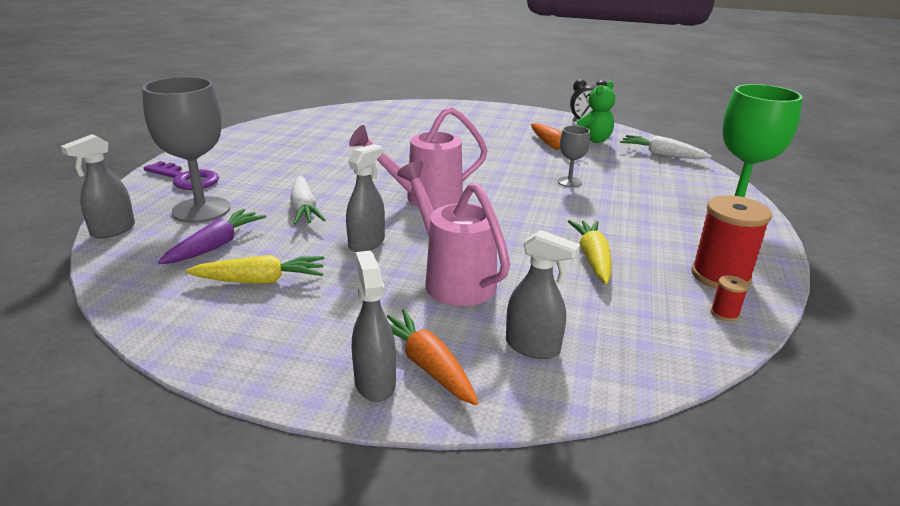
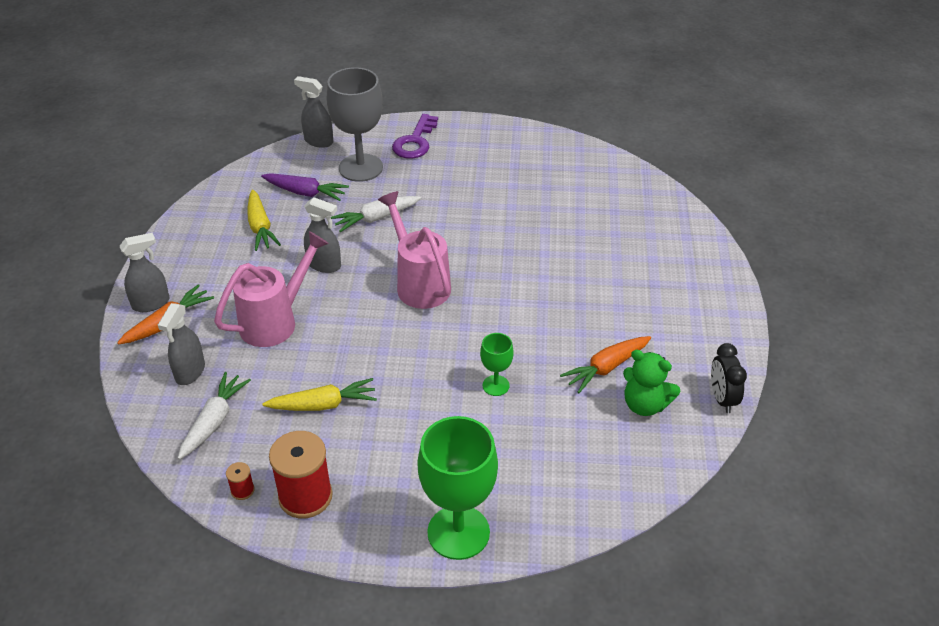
camera: 80 degrees right, 15 degrees up
(569, 182) = (495, 385): grey goblet -> green goblet
(661, 155) = (623, 477): white carrot -> white carrot (214, 421)

